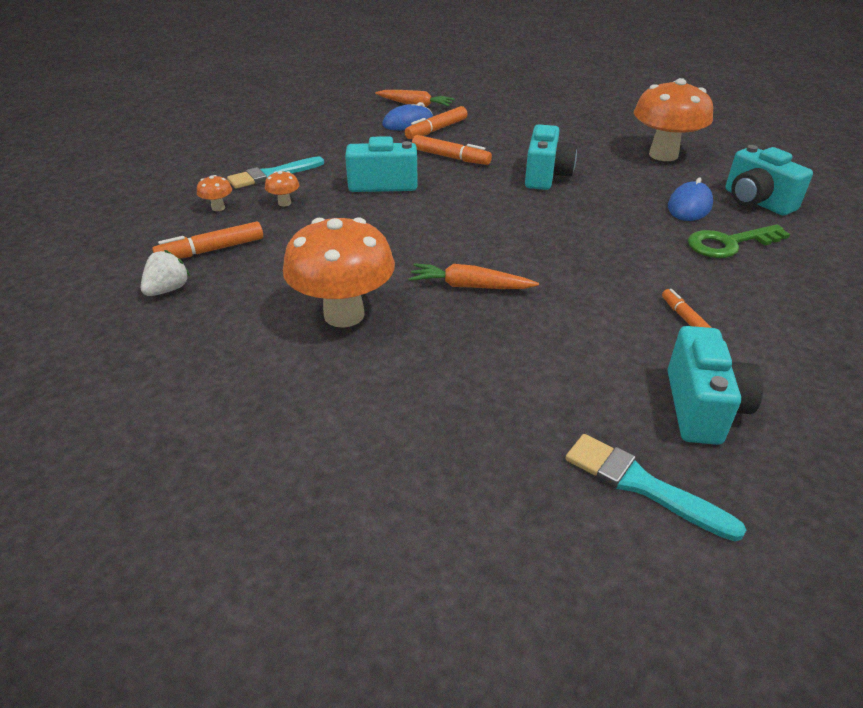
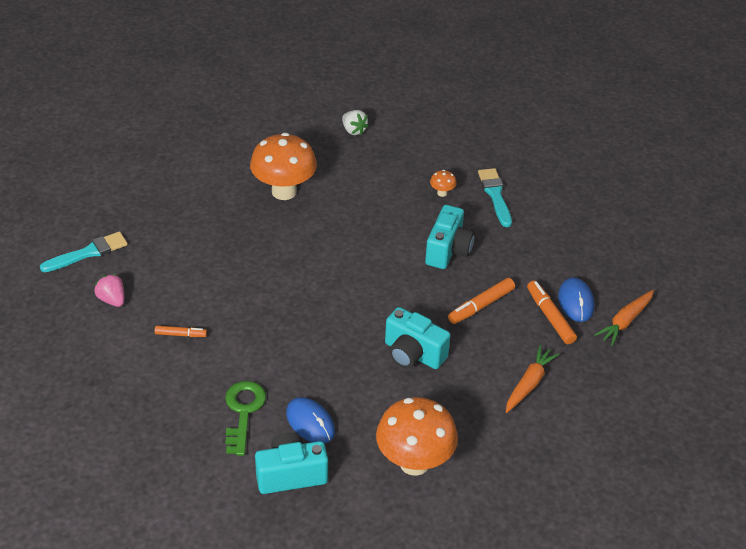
camera: 110 degrees right, 5 degrees up
(211, 250) = (391, 151): orange marker -> none
(218, 208) = (451, 161): orange mushroom -> none
(469, 286) = (279, 251): orange carrot -> orange carrot (529, 384)
(702, 407) = (112, 300): turquoise camera -> pink strawberry

